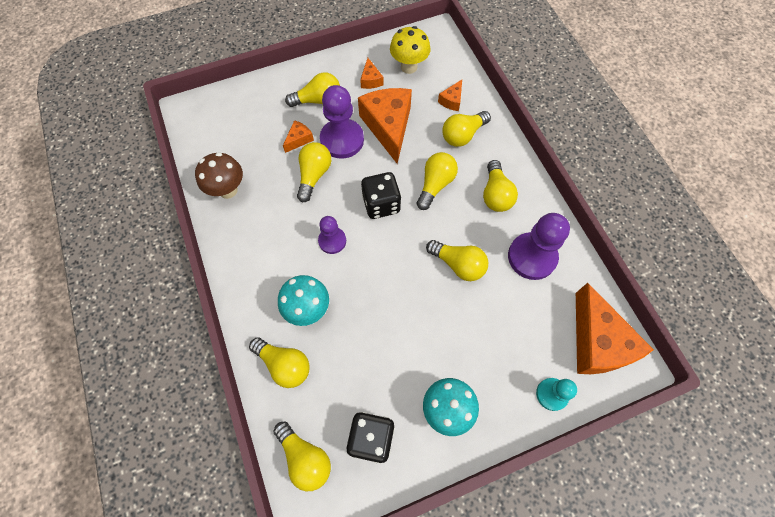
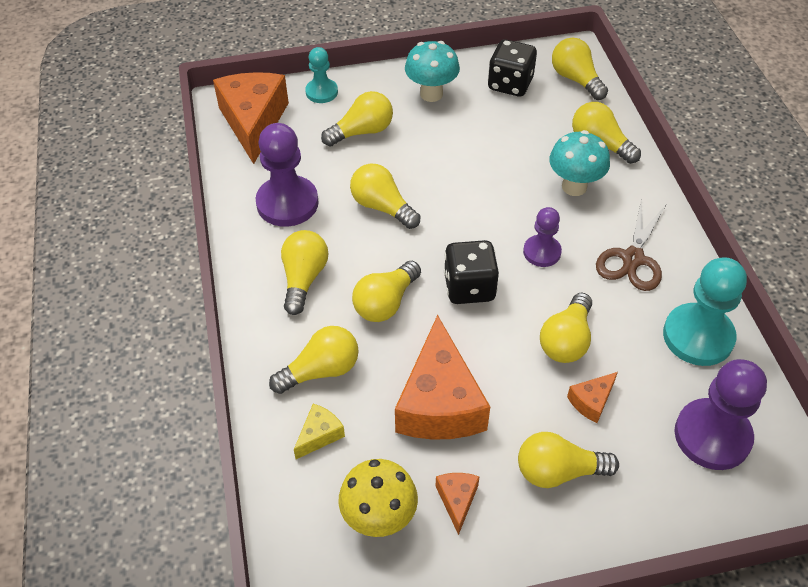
camera: 170 degrees left, 15 degrees down
(228, 190) = (698, 336): brown mushroom -> turquoise pawn
(265, 245) = (633, 259): none -> brown scissors
(342, 140) = (519, 390): purple pawn -> purple pawn (712, 436)
(451, 100) = (319, 435): orange cheese -> yellow cheese
(498, 346) = (362, 132): none -> yellow light bulb

